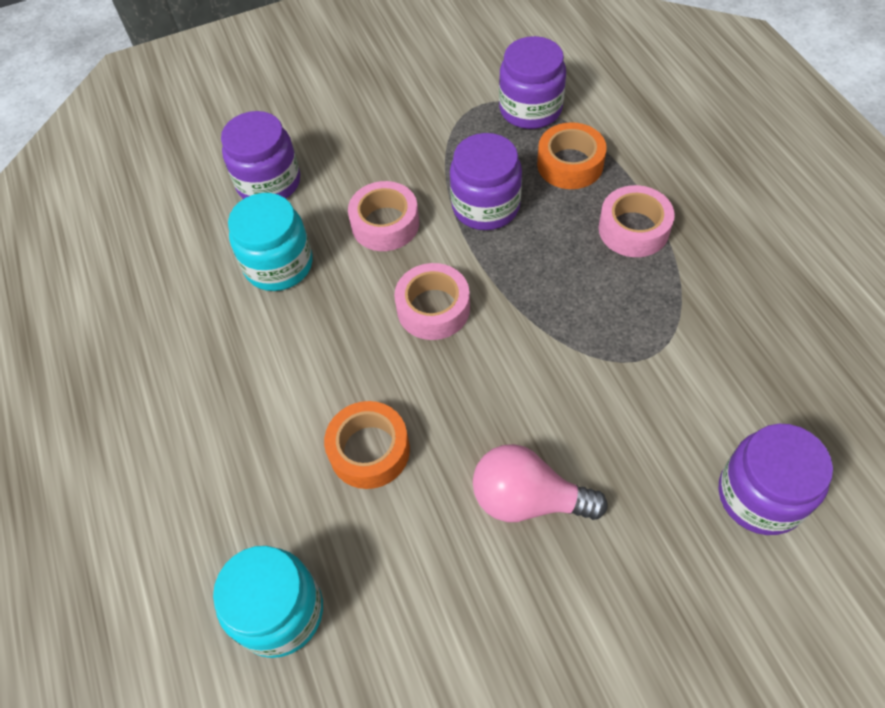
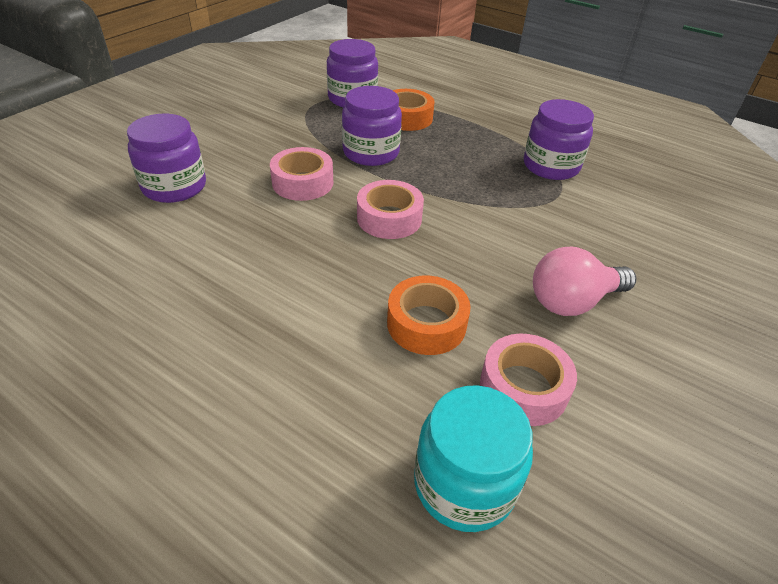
camera: 40 degrees left, 15 degrees down
(278, 265) = (230, 234): turquoise jar -> none
(633, 229) = (480, 137): pink tape -> pink tape (523, 388)
(760, 495) = (697, 238): purple jar -> purple jar (551, 166)

